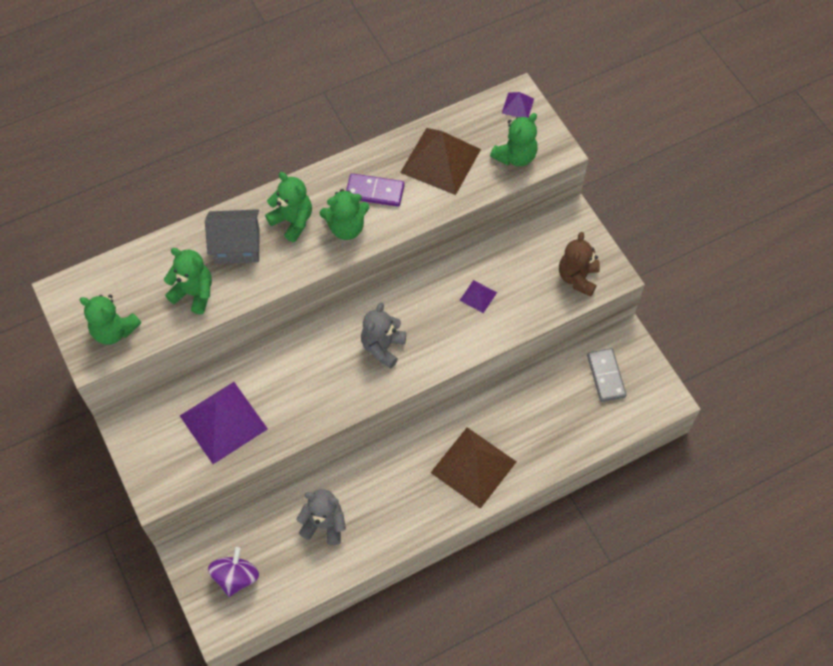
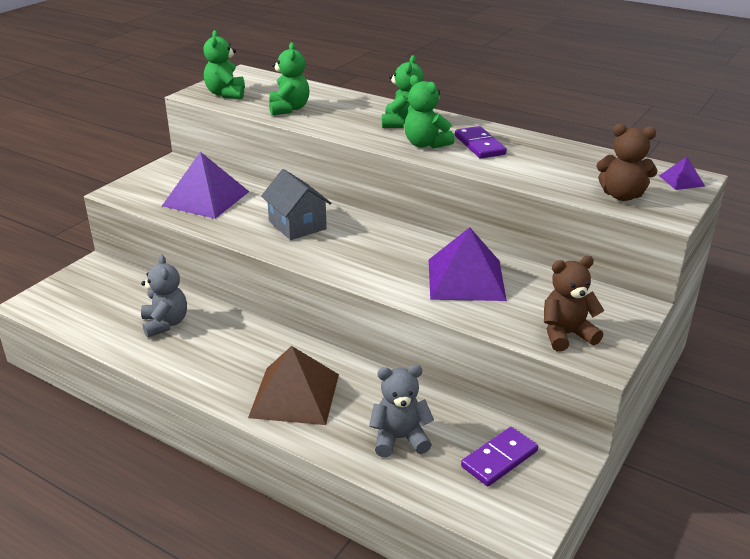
camera: 60 degrees right, 30 degrees down
(236, 577) = (83, 296): purple spinning top -> none
(237, 246) = (351, 111): grey house -> grey house (297, 225)
(383, 347) = (351, 246): grey teddy bear -> grey teddy bear (399, 439)
(440, 161) = (557, 163): brown pyramid -> none
(478, 296) = (466, 279): purple pyramid -> purple pyramid, size x2.20
(515, 156) = (622, 195): green teddy bear -> brown teddy bear
(606, 376) = (499, 459): grey domino -> purple domino

